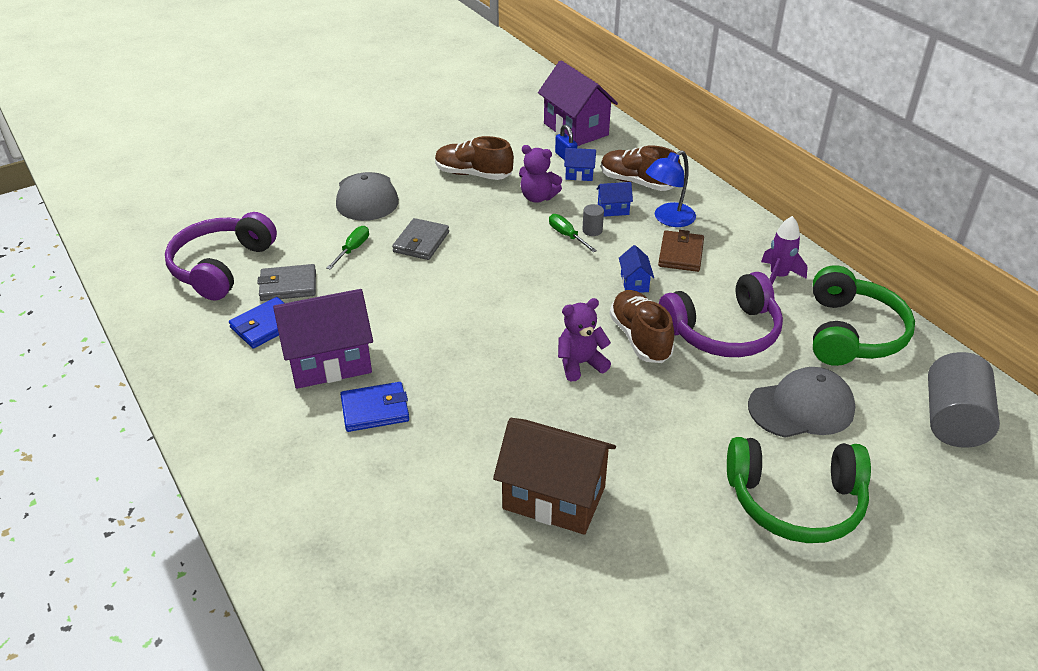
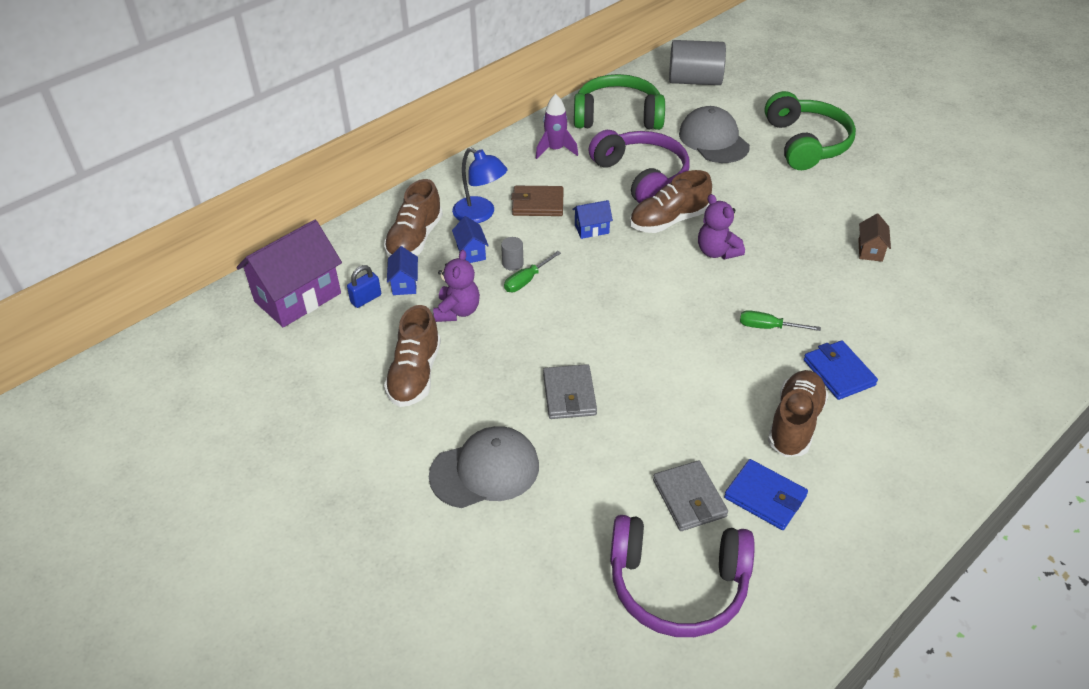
camera: 100 degrees left, 5 degrees up
(329, 362) = (795, 423): purple house -> brown shoe
(353, 249) = (600, 455): green screwdriver -> green screwdriver (768, 327)
(421, 242) = (569, 394): grey wallet -> grey wallet turned 75 degrees clockwise
(554, 498) = (870, 250): brown house -> brown house, size x0.46

